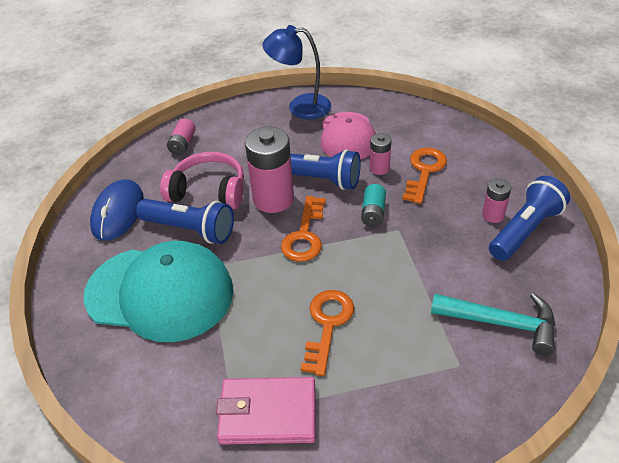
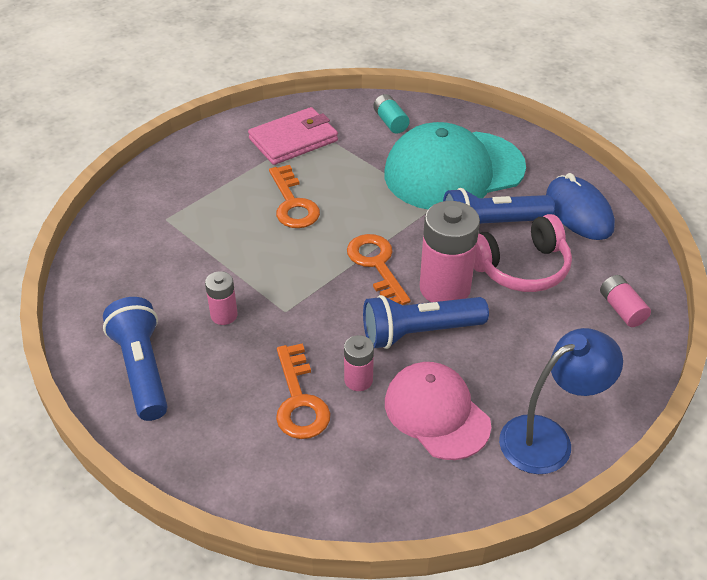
camera: 145 degrees right, 0 degrees up
(373, 213) = (324, 318): turquoise battery -> turquoise battery (390, 122)
(493, 215) = (186, 372): pink battery -> pink battery (224, 315)
(502, 323) = (139, 263): turquoise hammer -> none
(525, 230) = (142, 369): blue flashlight -> blue flashlight turned 150 degrees clockwise

